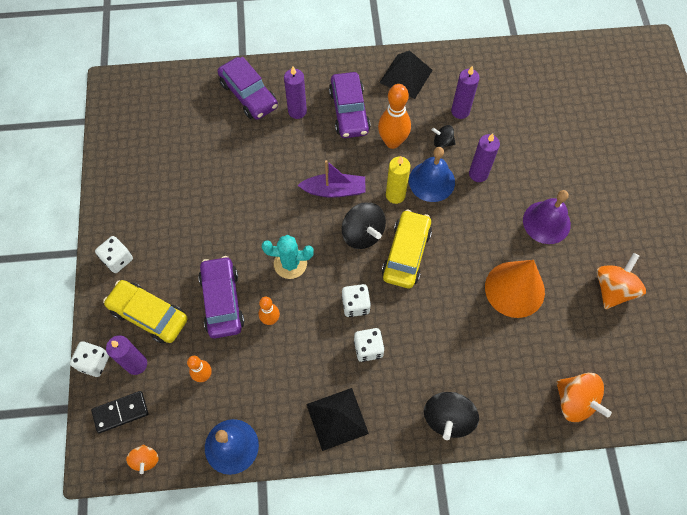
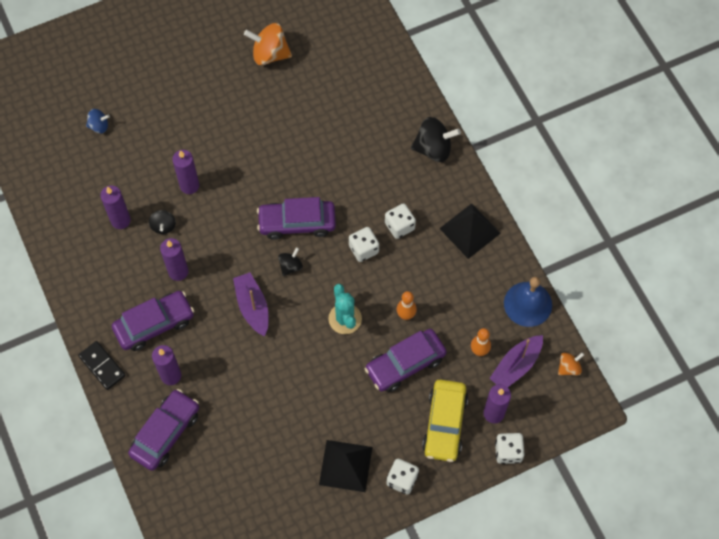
camera: 110 degrees left, 0 degrees up
(120, 412) = (540, 407): black domino -> black domino (102, 366)
(172, 406) = (516, 366): none -> purple boat
(362, 234) = (290, 266): black spinning top -> black spinning top, size x0.56
(392, 142) = (178, 272): orange bowling pin -> purple candle
(395, 195) = (238, 251): yellow candle -> none
(406, 76) = (91, 284): black pyramid -> black pyramid (345, 466)
(406, 253) = (297, 223): yellow car -> purple car
(431, 181) = (211, 223): blue bell -> none
(514, 289) = (298, 127): orange cone -> none
(546, 222) = (222, 117): purple bell -> none
(565, 118) = (99, 126): none -> blue spinning top
(575, 401) = (381, 62): orange spinning top -> none

